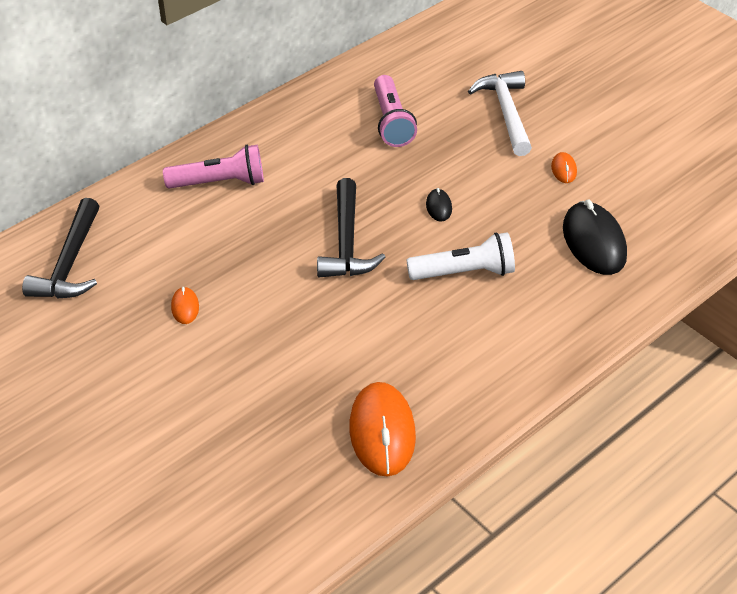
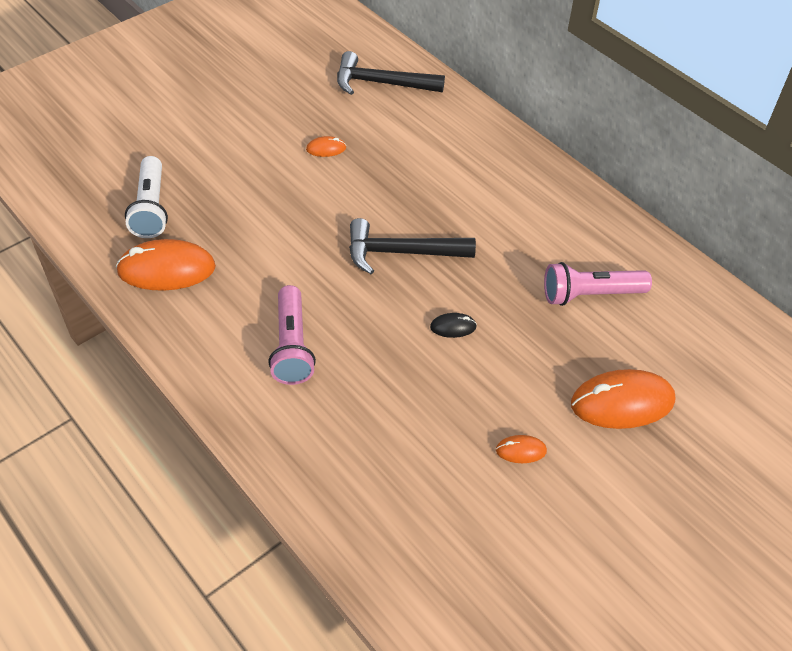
camera: 90 degrees right, 5 degrees up
(219, 182) = (484, 165): pink flashlight -> pink flashlight (292, 346)
(464, 272) = (354, 341): white flashlight -> white flashlight (151, 208)
(506, 112) = (622, 402): white hammer -> orange mouse
(593, 242) = (396, 464): black mouse -> none

